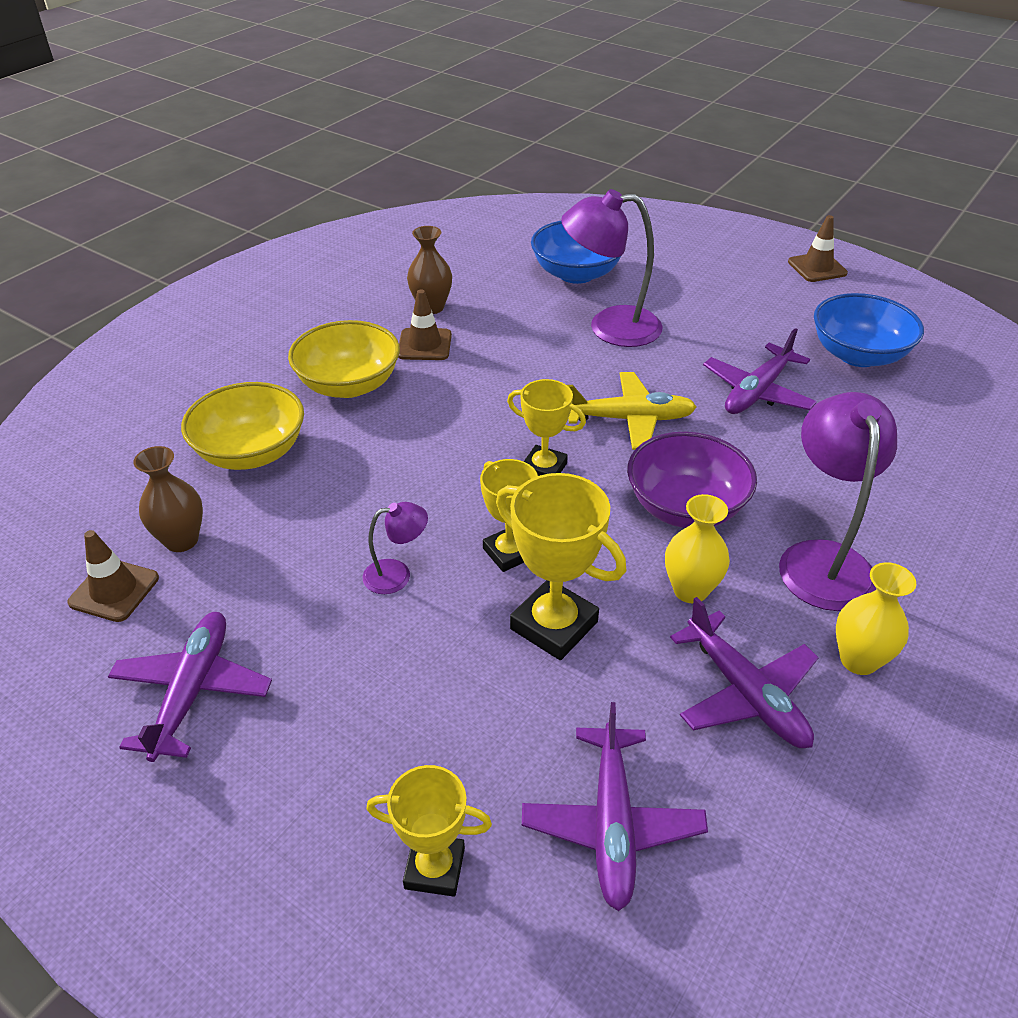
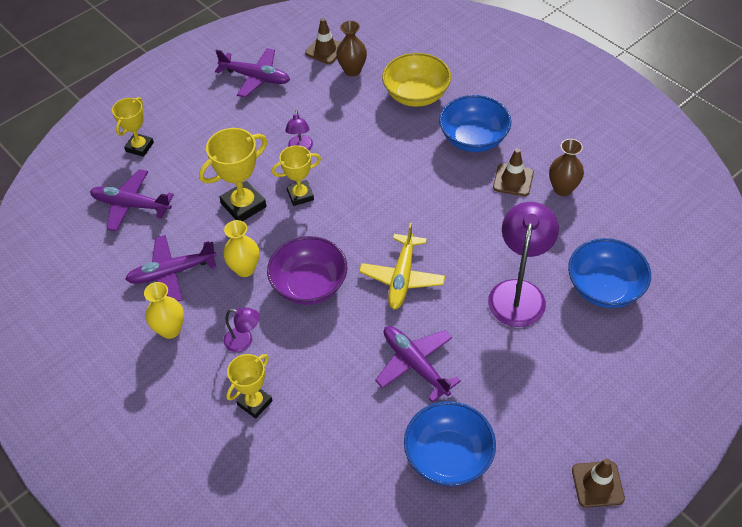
camera: 105 degrees right, 10 degrees up
(349, 385) = (473, 139): yellow bowl -> blue bowl
(544, 468) = (365, 222): yellow trophy -> yellow trophy (255, 403)
(822, 559) = (244, 341): purple lamp -> purple lamp, size x0.50

